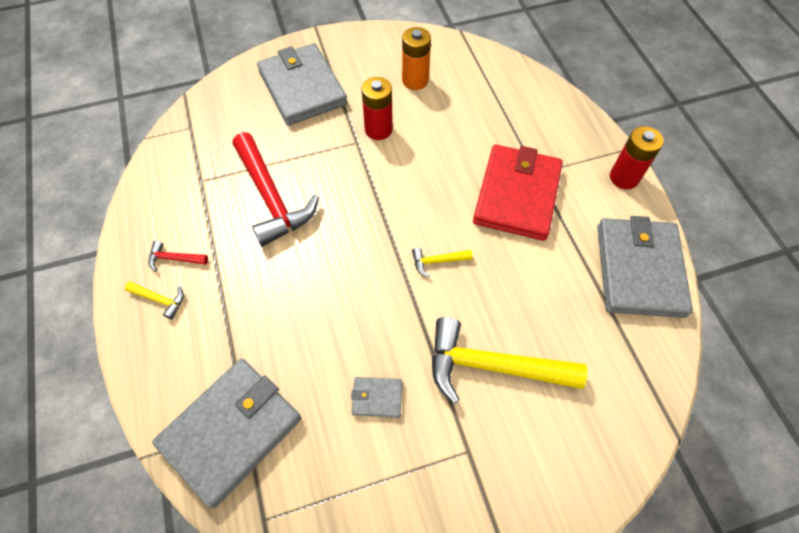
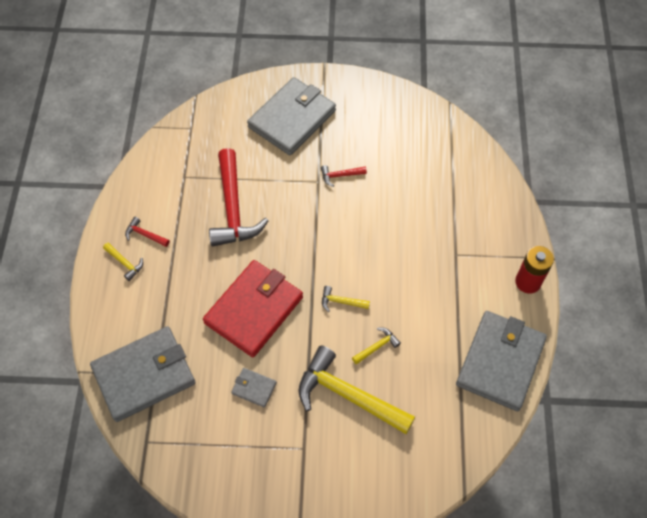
camera: 20 degrees right, 0 degrees up
(302, 88) = (292, 119): grey wallet -> grey wallet turned 45 degrees clockwise
(378, 129) = (340, 176): red battery -> red hammer
(415, 80) = (389, 140): orange battery -> none
(500, 298) = (377, 346): none -> yellow hammer
(517, 195) = (430, 268): red wallet -> red wallet (254, 310)

